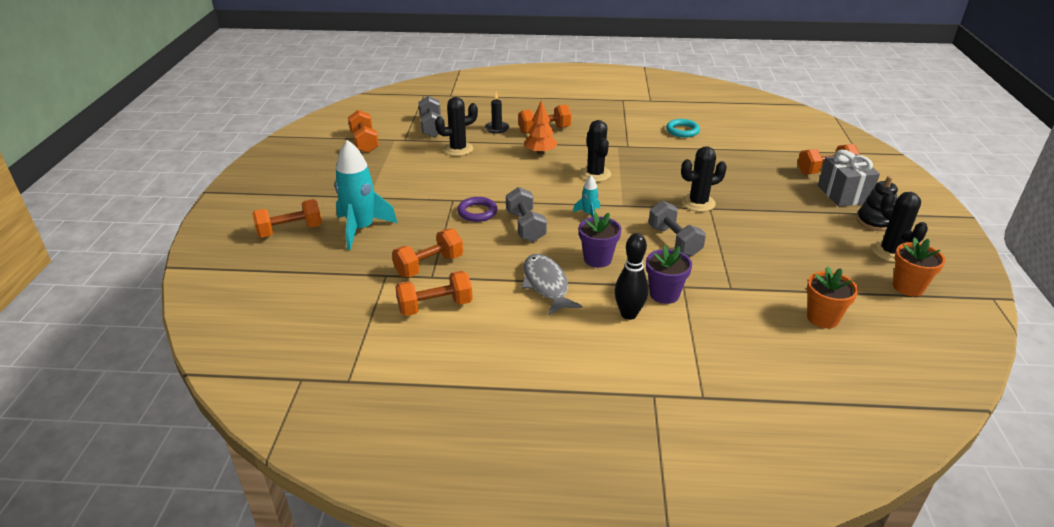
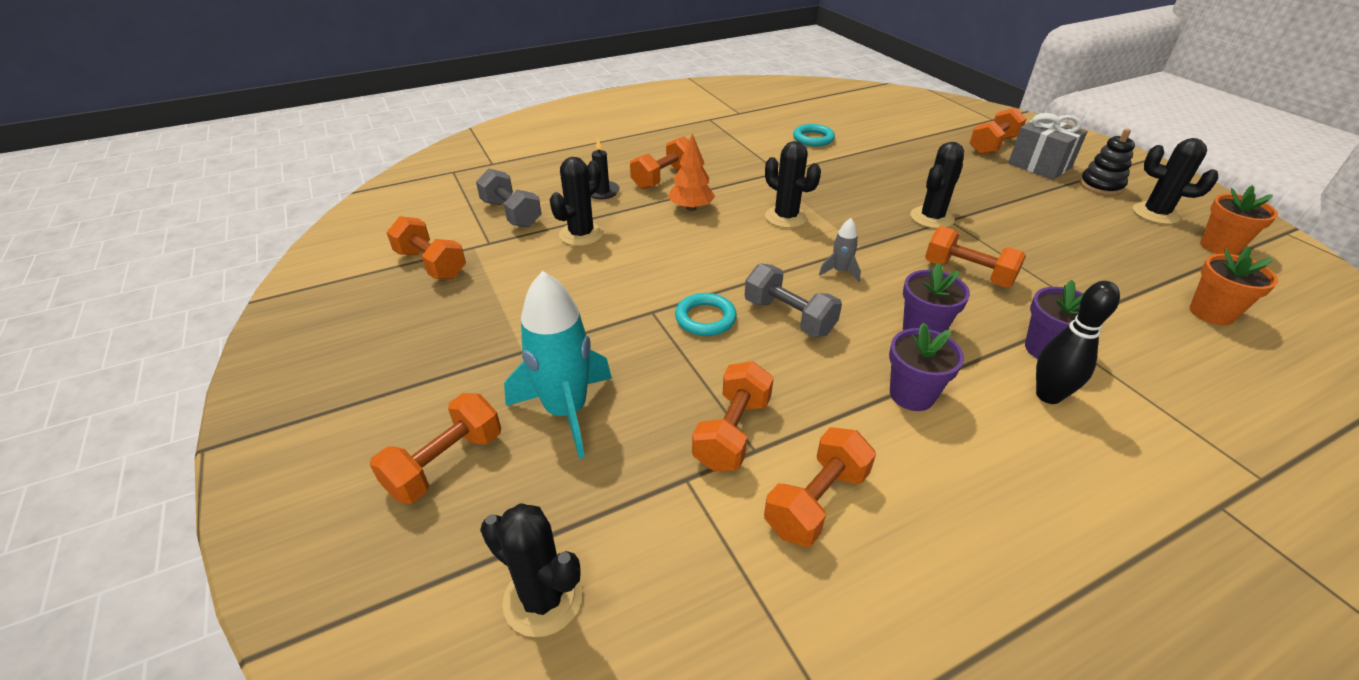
camera: 30 degrees left, 5 degrees up
(282, 291) = (543, 598): none -> black cactus
(477, 212) = (705, 318): purple ring -> turquoise ring
(546, 285) = (912, 395): grey fish -> purple flower pot
(588, 214) = (840, 272): turquoise rocket -> grey rocket
(674, 241) = (968, 273): grey dumbbell -> orange dumbbell

